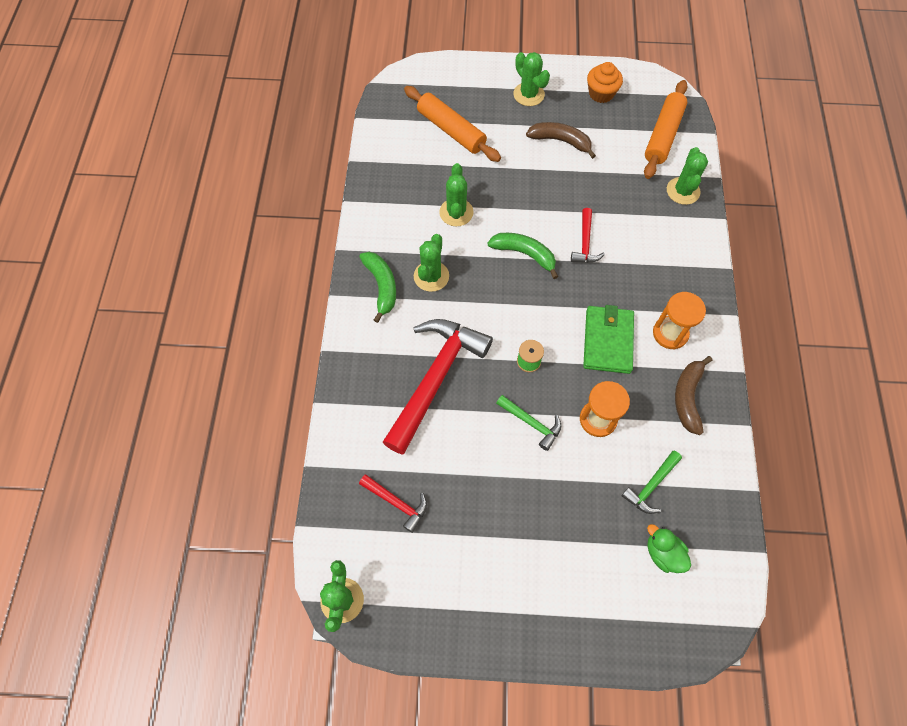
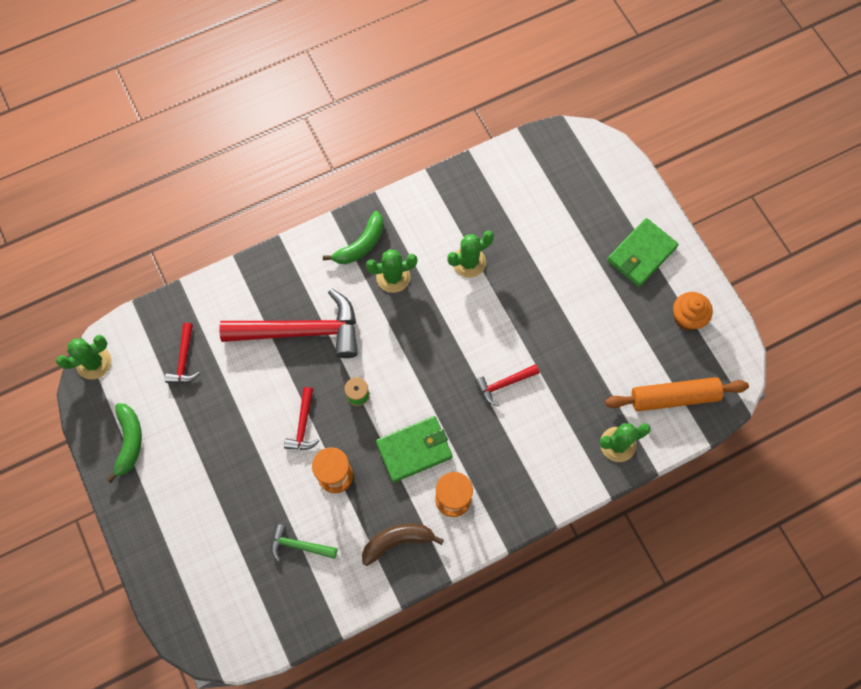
camera: 60 degrees right, 5 degrees up
(451, 130) = (554, 211): orange rolling pin -> none
(524, 254) = (460, 339): green banana -> green banana (129, 442)
(528, 94) = (641, 254): green cactus -> green wallet
(531, 423) = (303, 425): green hammer -> red hammer
(560, 141) = (604, 309): brown banana -> none
(663, 553) = (246, 580): green duck -> none

